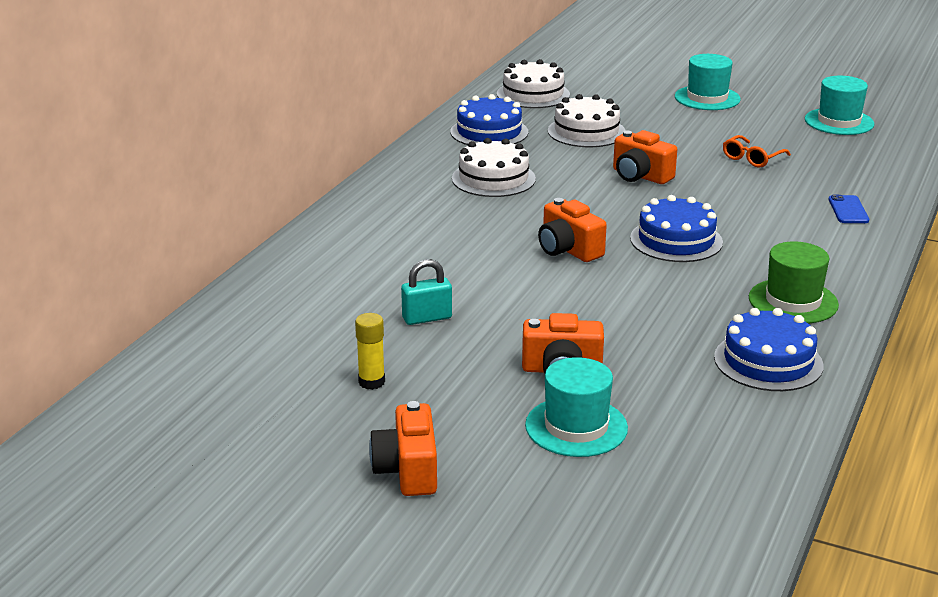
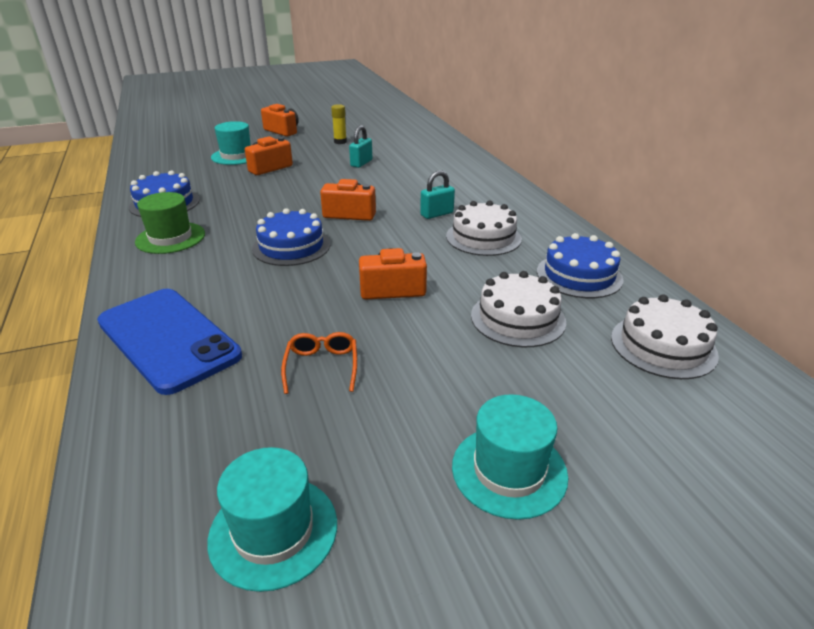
camera: 135 degrees right, 5 degrees up
(486, 213) = (437, 214): none -> turquoise padlock
(848, 210) = (168, 339): blue phone -> blue phone, size x2.50

